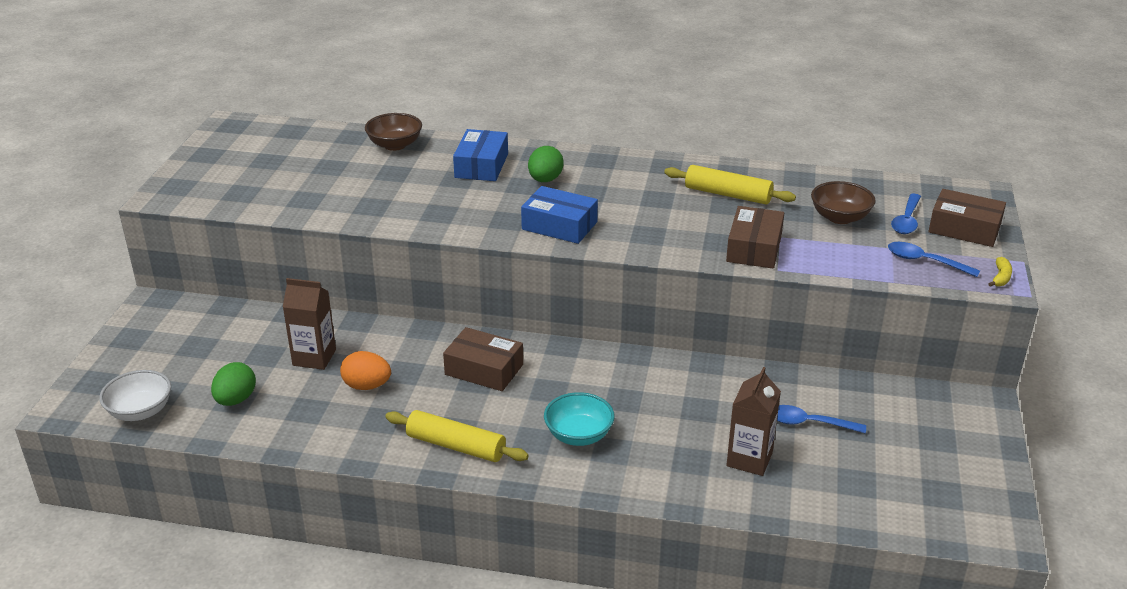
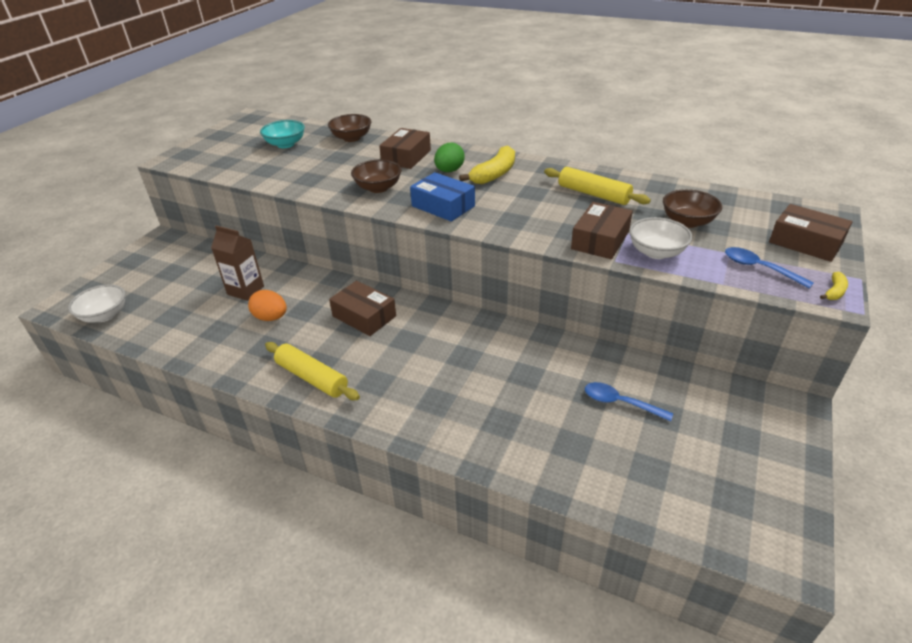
camera: 15 degrees right, 5 degrees up
(236, 400) = (173, 315): green egg -> none
(468, 210) = (378, 188): none -> brown bowl
(481, 165) = (406, 157): blue box -> brown box
(578, 435) = (414, 383): turquoise bowl -> turquoise bowl (285, 144)
(602, 179) = (494, 174): none -> yellow banana
(749, 459) = (554, 429): brown carton -> none
(817, 255) = (656, 252): none -> white bowl
(906, 220) = (750, 230): blue spoon -> none

